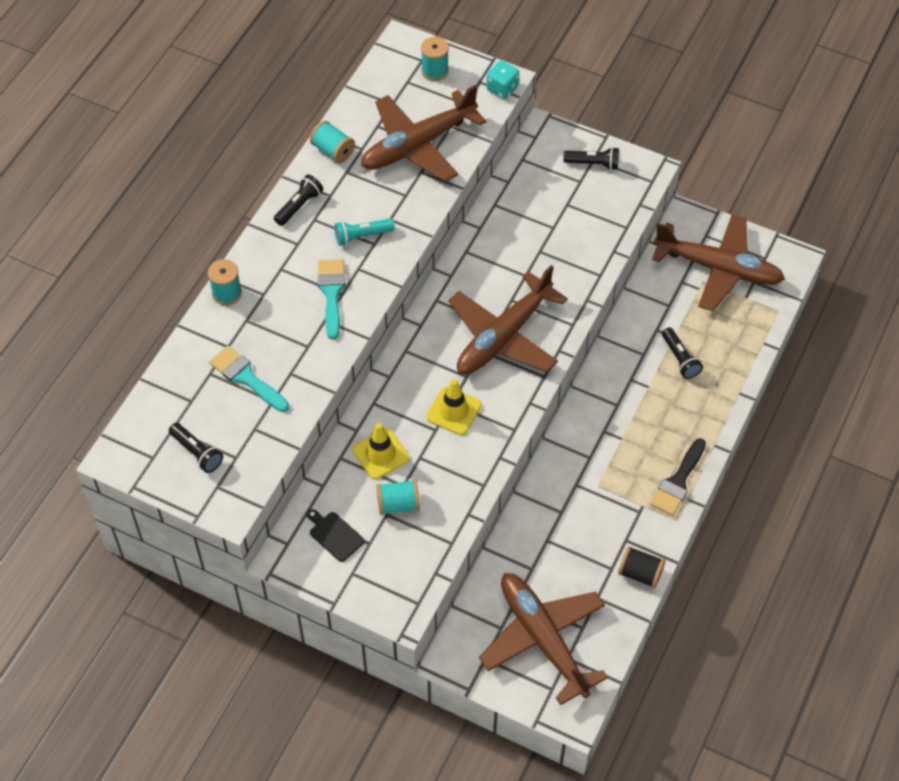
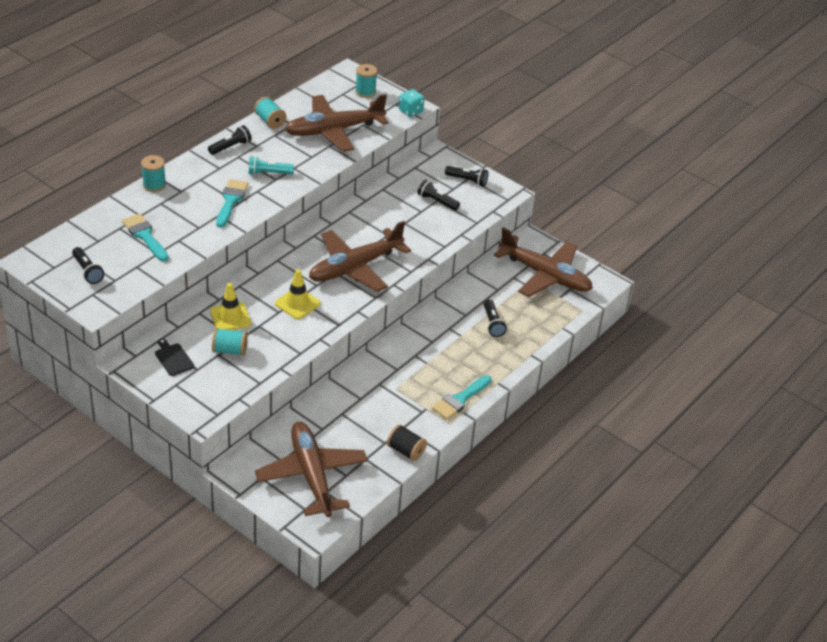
camera: 10 degrees right, 15 degrees down
(567, 207) = (436, 201): none -> black flashlight
(678, 481) = (460, 399): black brush -> turquoise brush

